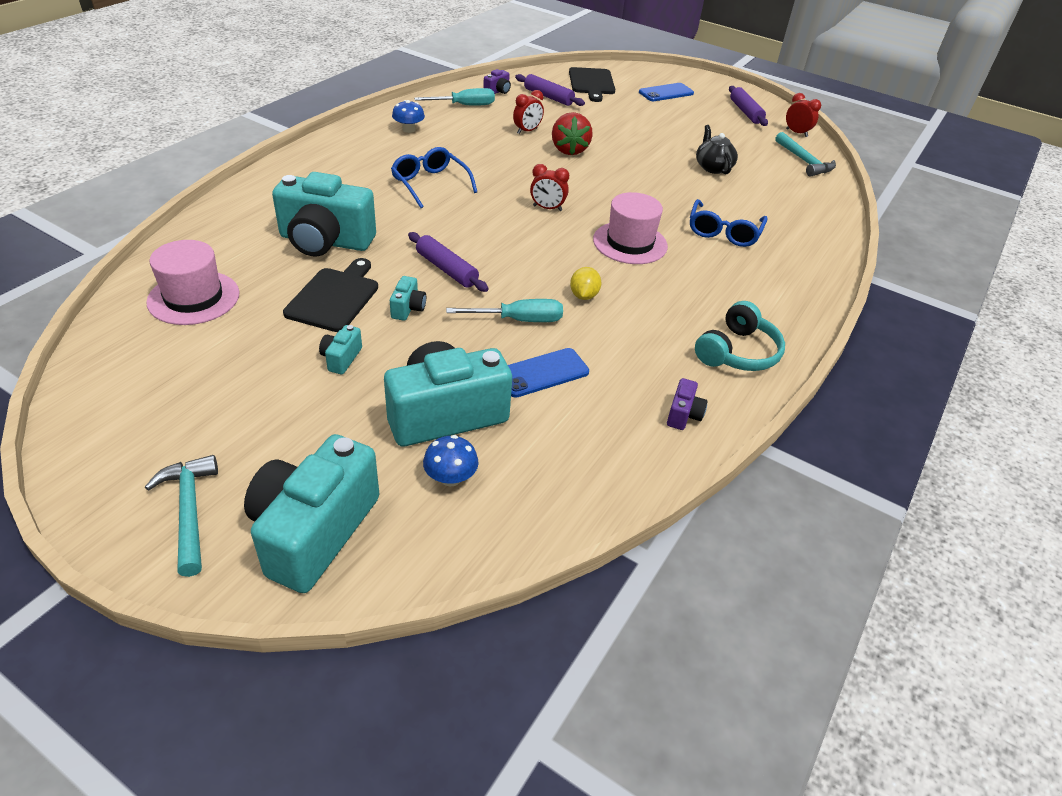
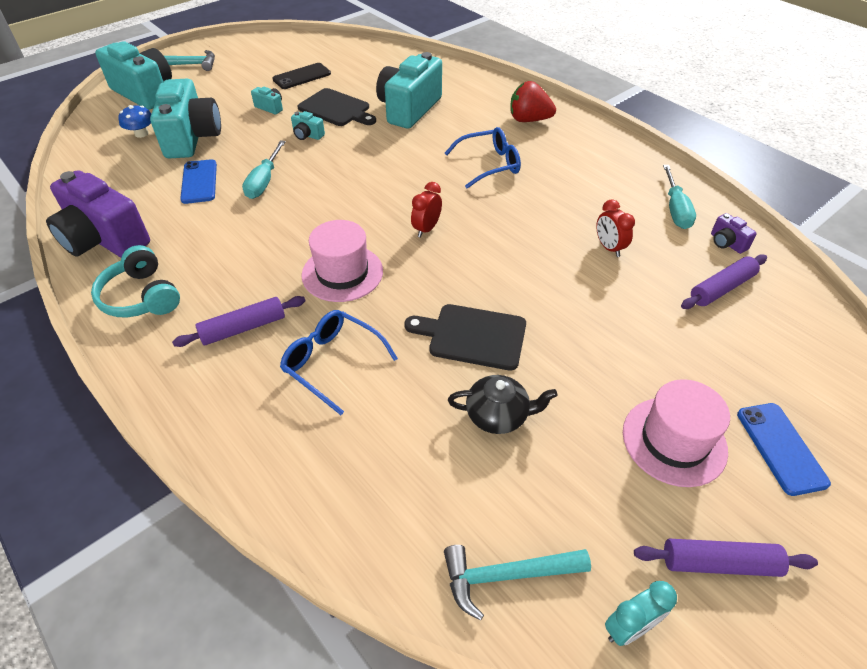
camera: 110 degrees right, 5 degrees up
(193, 298) = (361, 64): pink hat -> pink hat (674, 441)
(237, 349) = (302, 76): none -> black phone
(408, 129) = (606, 164): blue mushroom -> none
(447, 269) = (348, 157): purple rolling pin -> purple rolling pin (243, 328)
(569, 150) = (557, 274): red strawberry -> red strawberry (528, 120)
(583, 296) = (275, 221): yellow lemon -> none
(591, 83) = (791, 350): black cutting board -> black cutting board (472, 336)
(683, 415) = (104, 239): purple camera -> purple camera, size x2.39
(796, 133) = (629, 627): red clock -> turquoise clock

